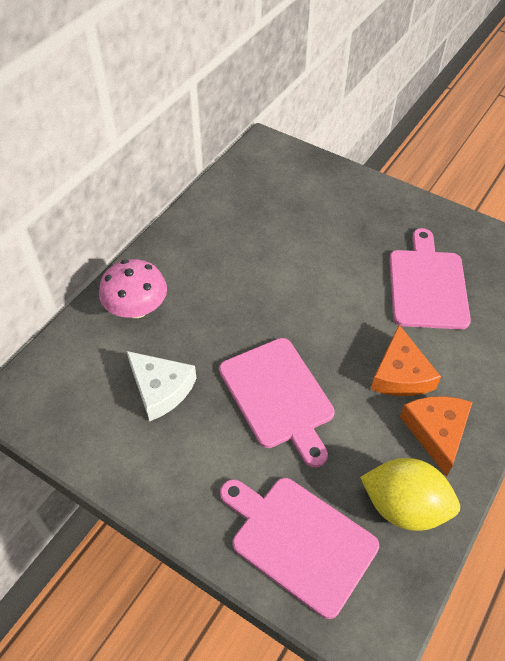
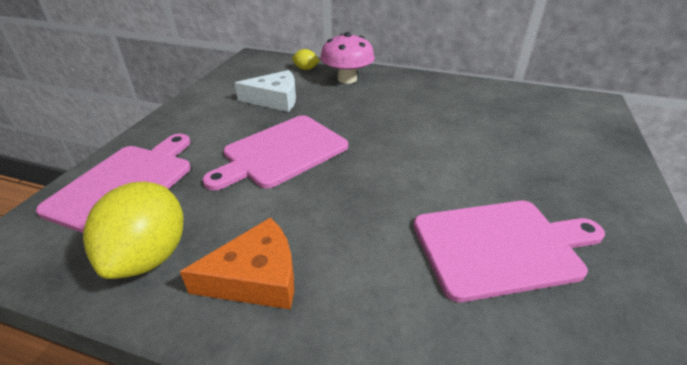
camera: 75 degrees right, 15 degrees down
(86, 344) = (306, 69): none -> yellow lemon
(160, 389) = (275, 99): white cheese -> white cheese turned 120 degrees counterclockwise
(400, 374) = (337, 234): orange cheese -> none

